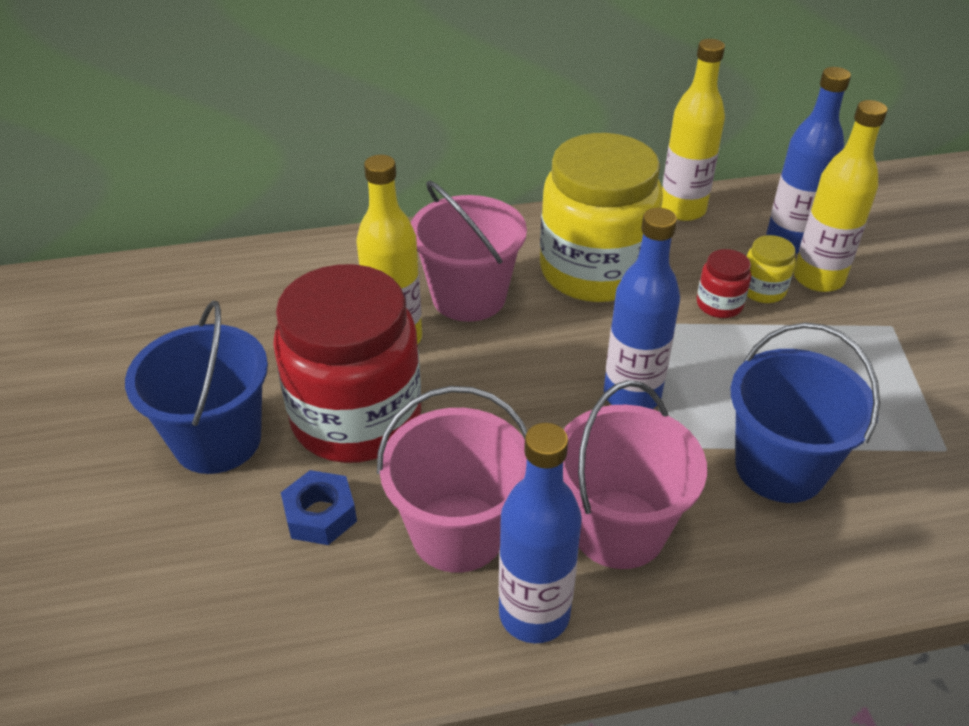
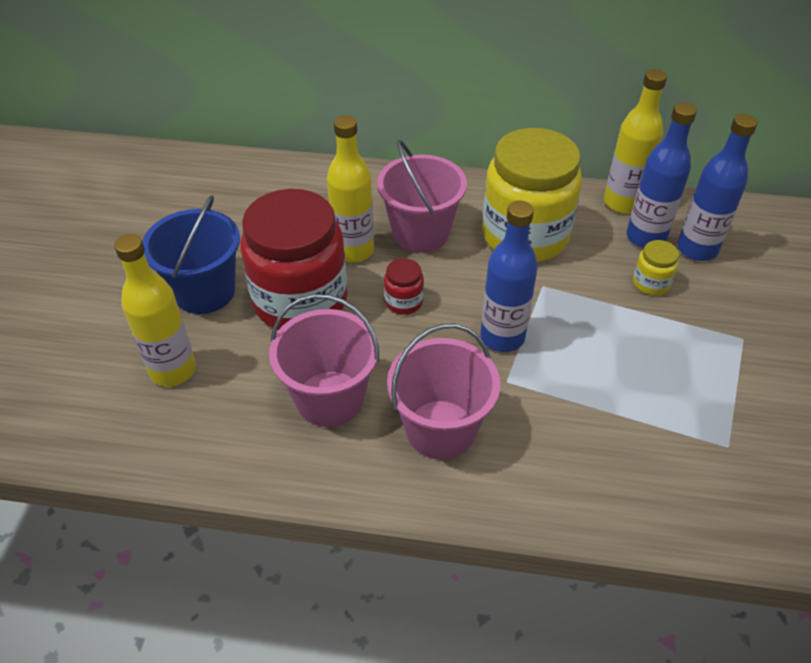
camera: 20 degrees right, 5 degrees up
(320, 515) = (246, 360): blue nut -> none
(534, 614) = (353, 468): blue bottle -> blue bottle (646, 237)
(719, 304) = (609, 286): red jar -> red jar (403, 302)
(780, 467) = (585, 421): blue bucket -> none
(818, 278) = (703, 285): yellow bottle -> yellow bottle (173, 370)

